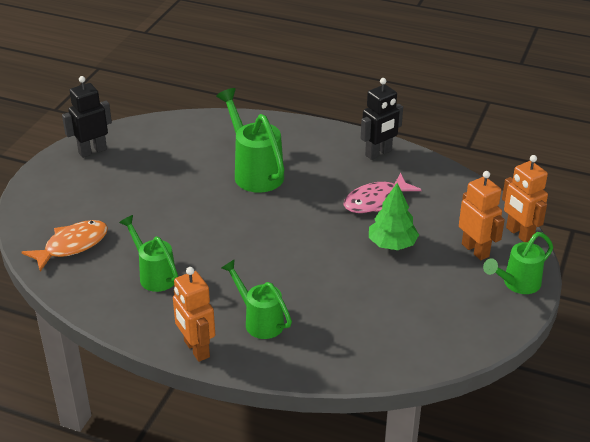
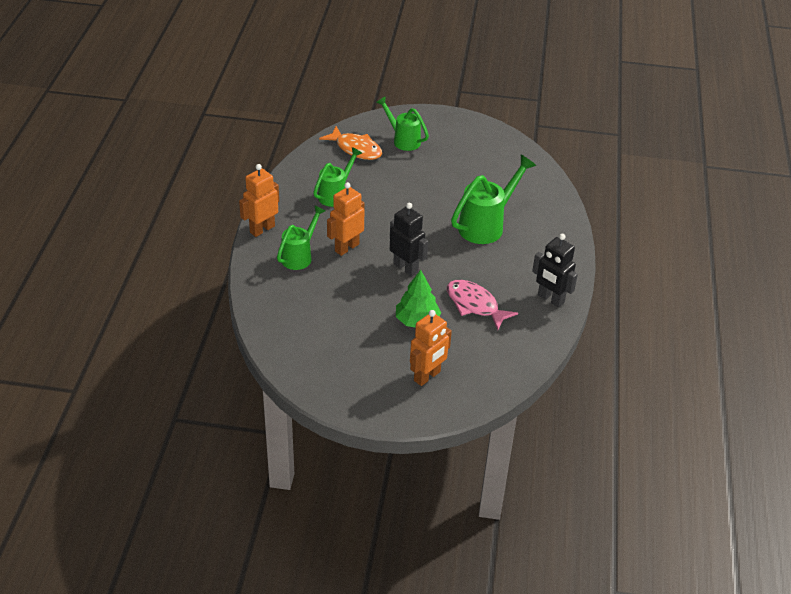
camera: 75 degrees right, 5 degrees up
(92, 151) = (476, 133): black robot -> black robot (406, 268)
(516, 284) = (388, 407): green watering can -> green watering can (403, 140)
(519, 234) = (462, 406): orange robot -> orange robot (346, 247)

